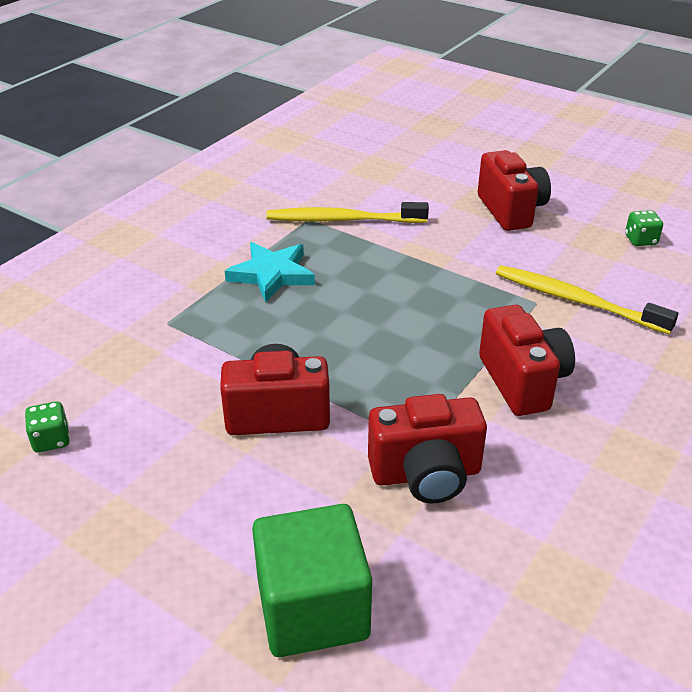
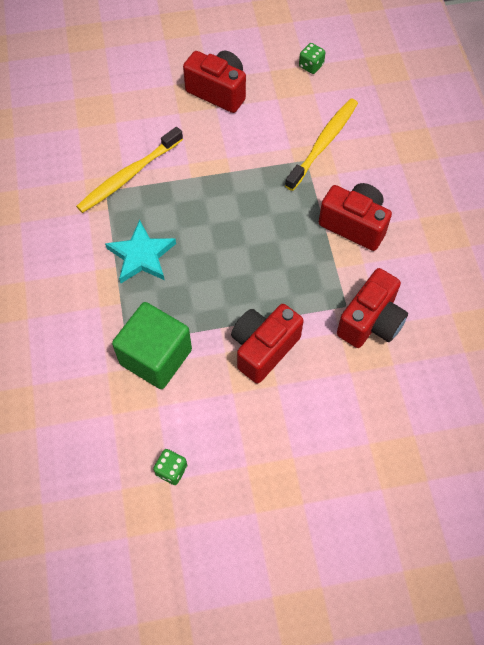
camera: 45 degrees left, 25 degrees up
(312, 609) = (402, 435): green cube -> green cube (156, 357)
(576, 300) = (323, 143): yellow toothbrush -> yellow toothbrush turned 135 degrees clockwise

